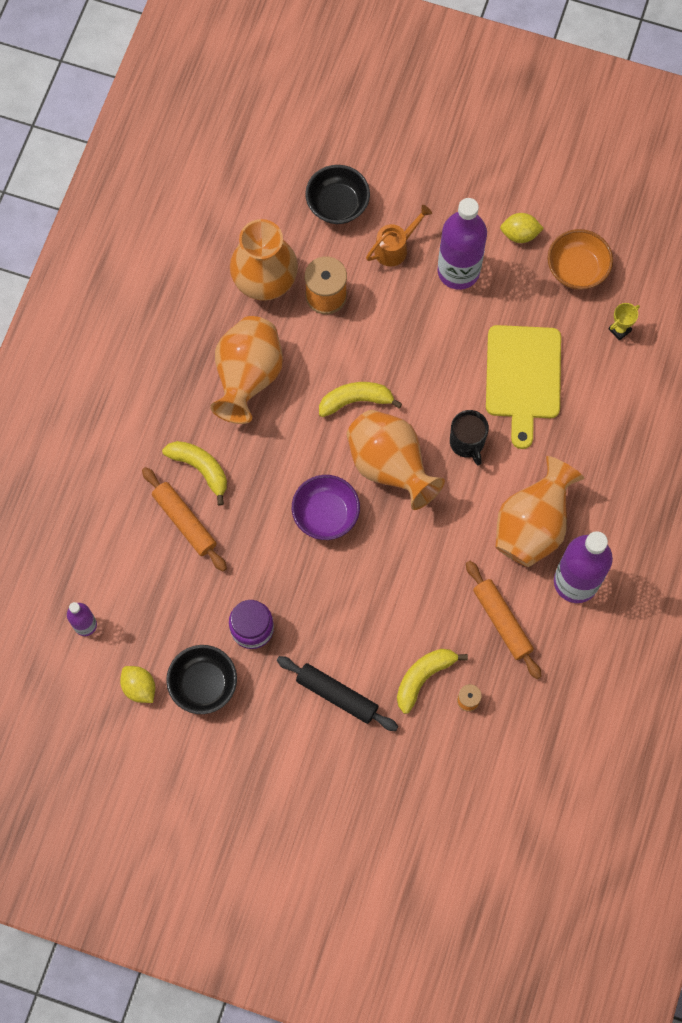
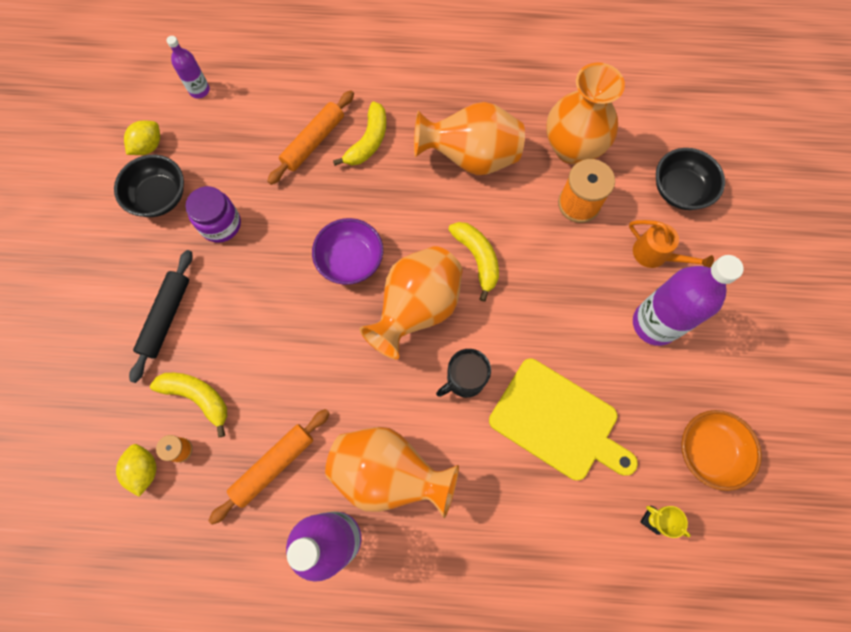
camera: 75 degrees right, 0 degrees up
(519, 234) = (723, 378): yellow lemon -> yellow lemon (144, 470)
(523, 377) = (558, 421): yellow cutting board -> yellow cutting board turned 135 degrees counterclockwise

